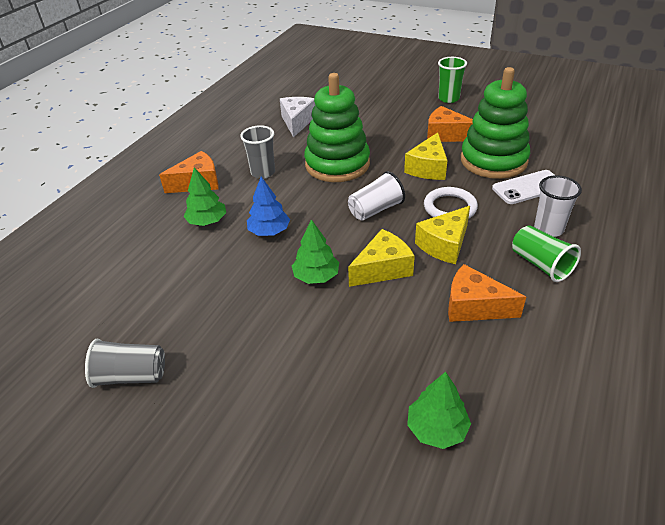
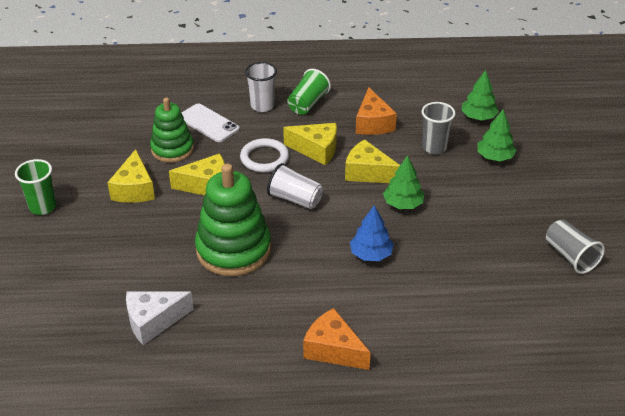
camera: 120 degrees left, 0 degrees up
(207, 221) = (388, 305): green tree -> green tree (494, 157)
(263, 172) = (281, 302): grey cup -> grey cup (434, 147)
(446, 135) = (134, 189): orange cheese -> yellow cheese
(493, 160) = (172, 149): green stacking toy -> green stacking toy, size x0.64

